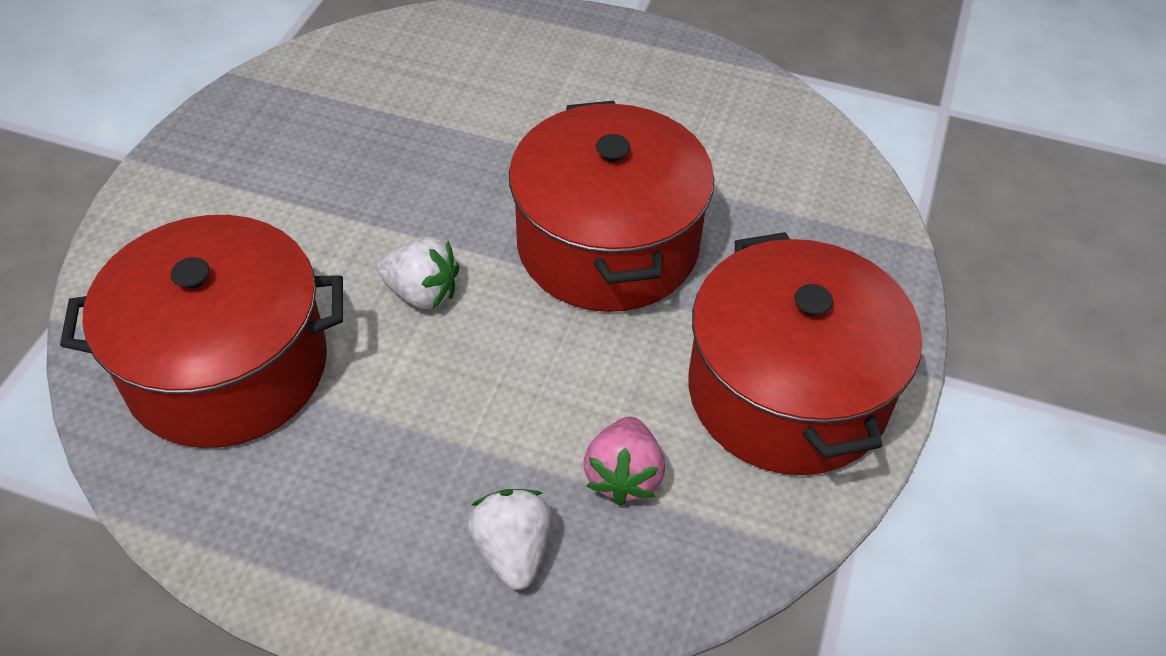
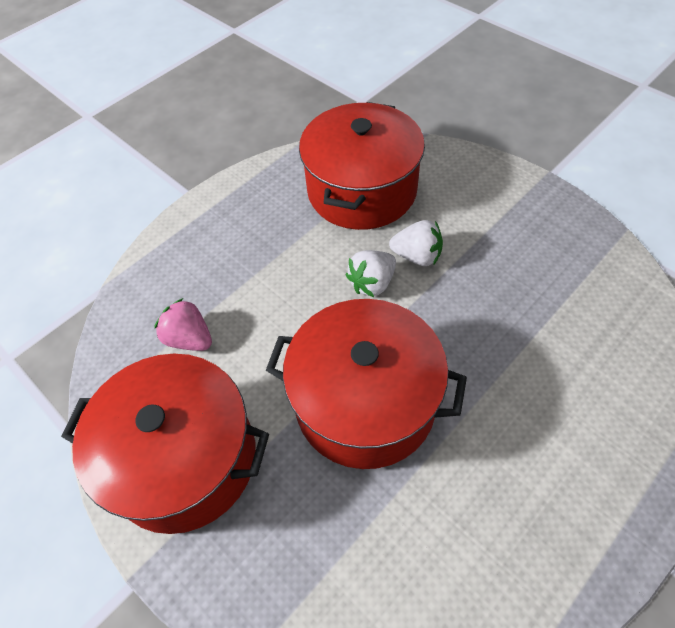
camera: 120 degrees right, 5 degrees up
(513, 550) = (183, 275): white strawberry -> white strawberry (417, 256)

